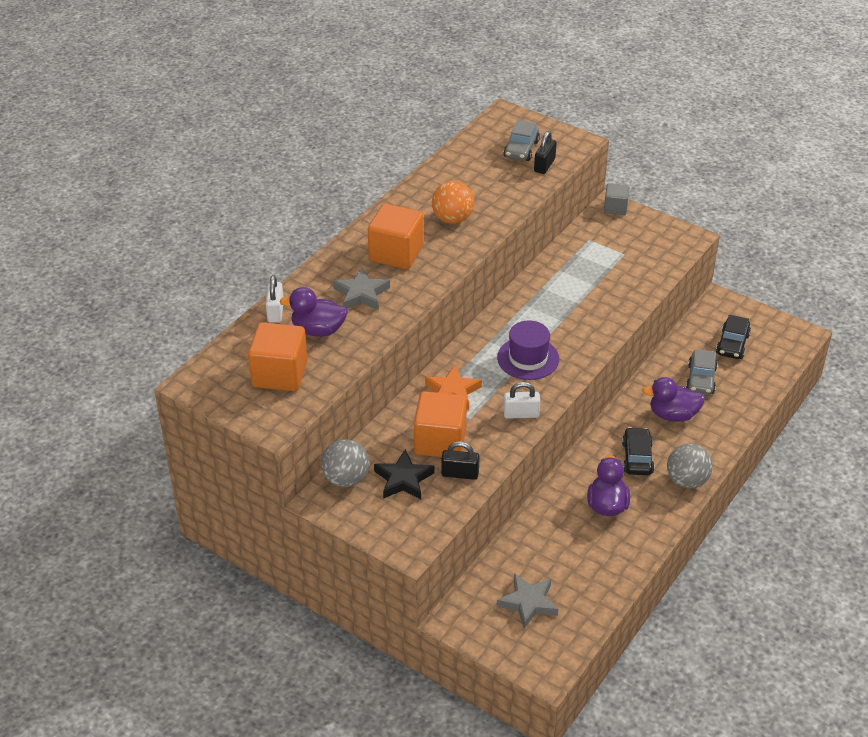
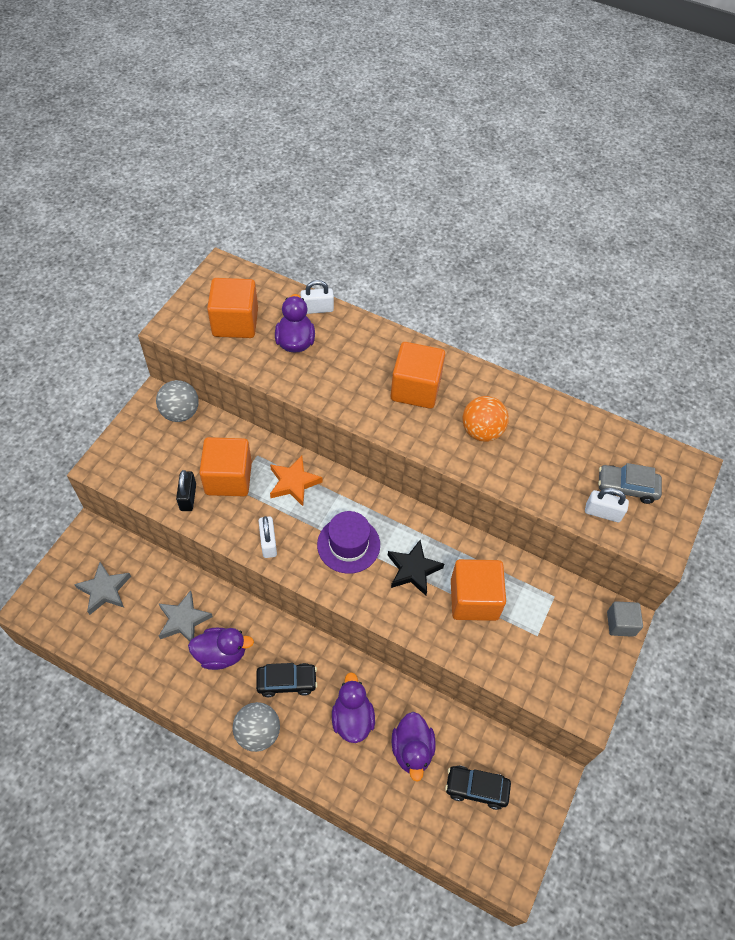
camera: 80 degrees right, 15 degrees up
(361, 294) = (350, 367): grey star -> grey star (183, 620)
(403, 479) = (180, 454): black star -> black star (413, 570)
(544, 165) = (602, 512): black padlock -> white padlock
(589, 285) = (474, 599): none -> orange cube
(701, 379) = (412, 750): grey car -> purple duck

